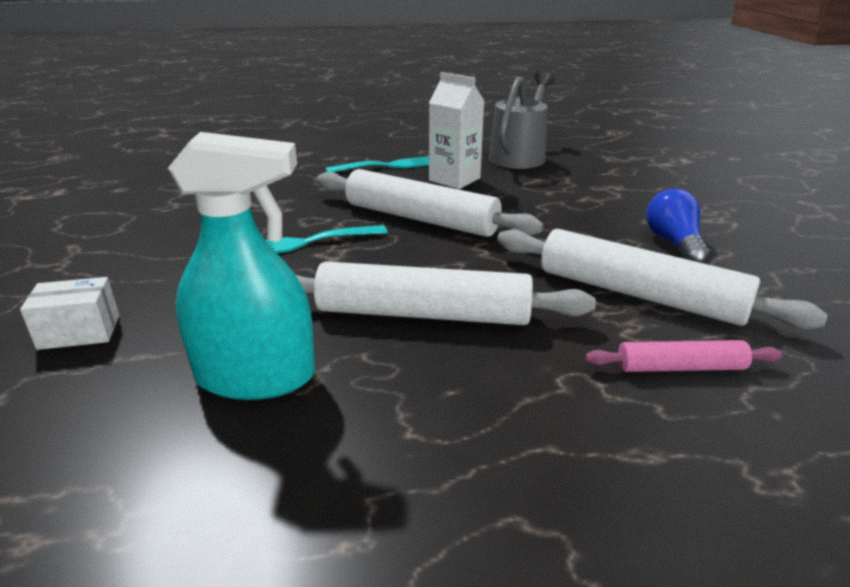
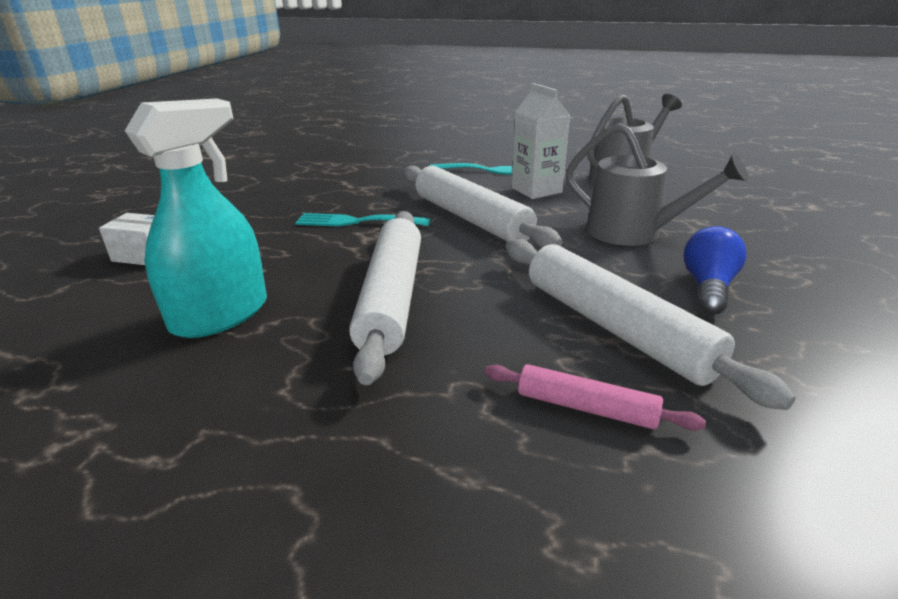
camera: 25 degrees right, 0 degrees up
(256, 377) = (220, 315): turquoise spray bottle -> turquoise spray bottle turned 75 degrees counterclockwise
(423, 314) = (391, 298): white rolling pin -> white rolling pin turned 60 degrees clockwise
(575, 206) = (633, 232): none -> grey watering can

